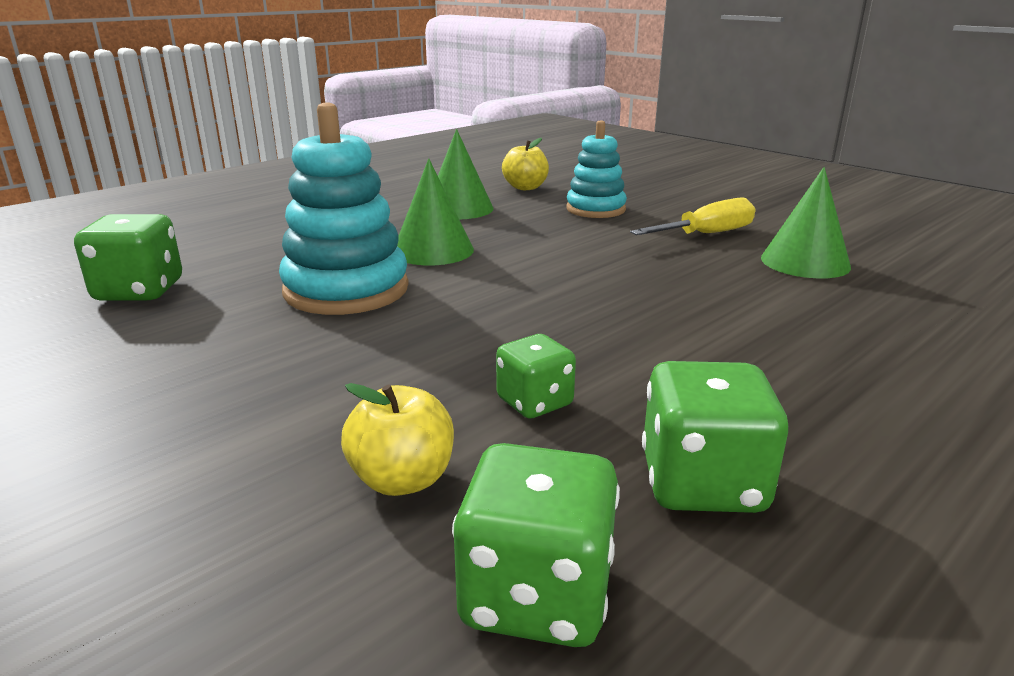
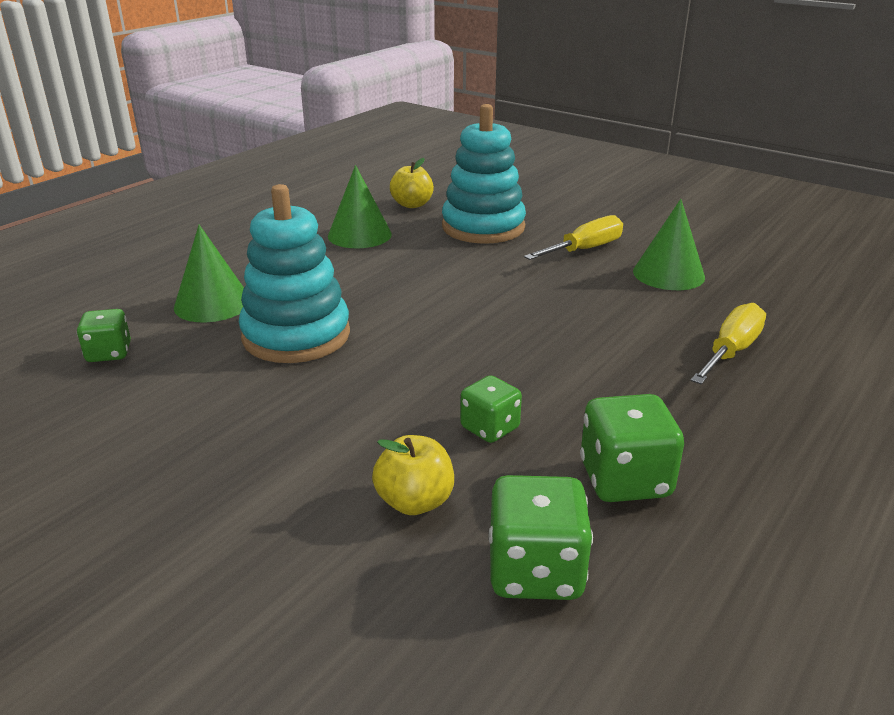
camera: 10 degrees left, 5 degrees up
(139, 291) = (109, 353): green dice -> green dice, size x0.64
(433, 250) = (354, 286): green cone -> green cone (212, 304)
(595, 209) = (483, 227): turquoise stacking toy -> turquoise stacking toy, size x1.56
(877, 345) = (730, 351): none -> yellow screwdriver

